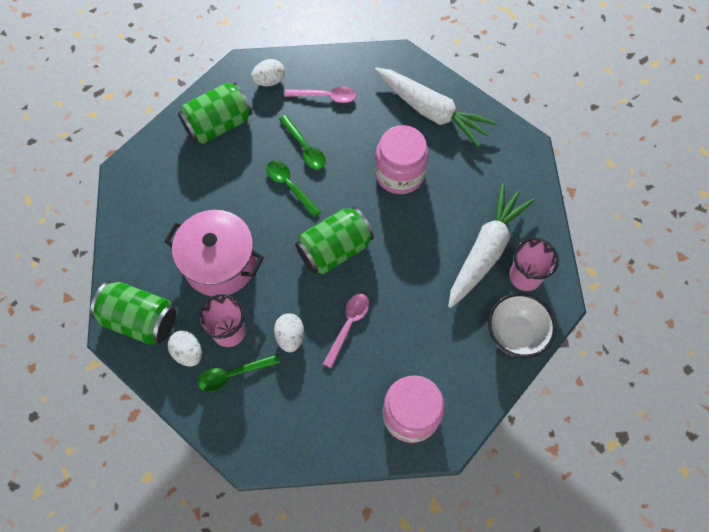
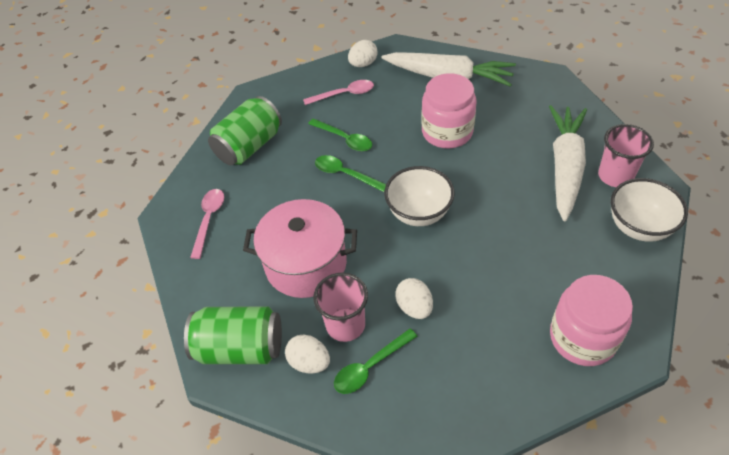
camera: 15 degrees left, 15 degrees down
(269, 81) = (284, 98): white egg -> white egg (363, 64)
(334, 249) = (418, 213): green can -> white bowl
(348, 325) = (470, 275): pink spoon -> pink spoon (209, 219)

